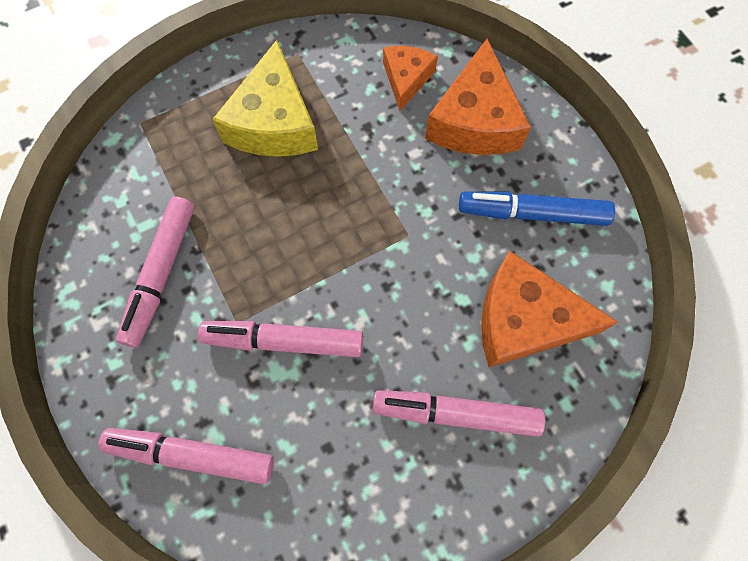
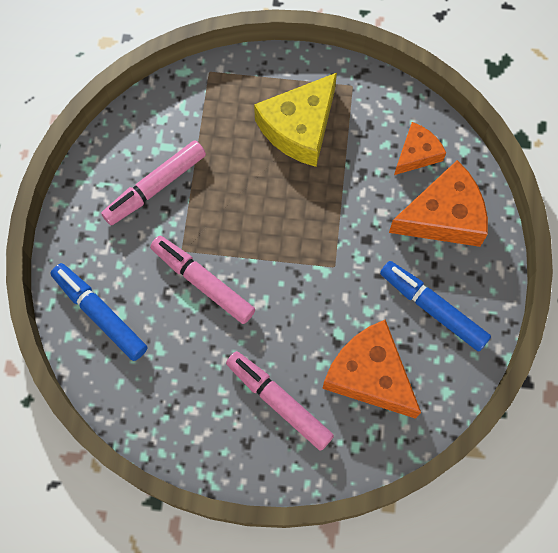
camera: 35 degrees right, 0 degrees up
(192, 455) = (100, 314): pink marker -> blue marker
(475, 121) = (443, 216): orange cheese -> orange cheese turned 150 degrees counterclockwise

